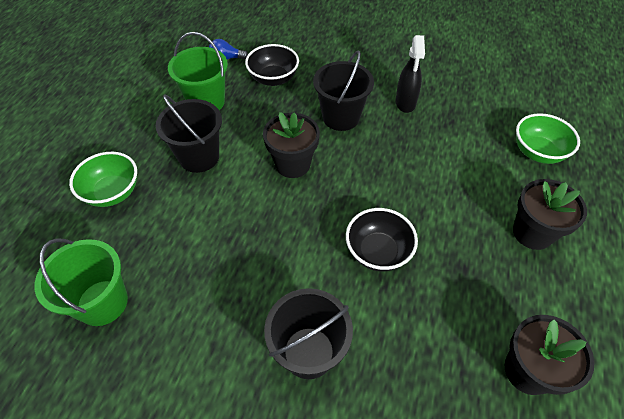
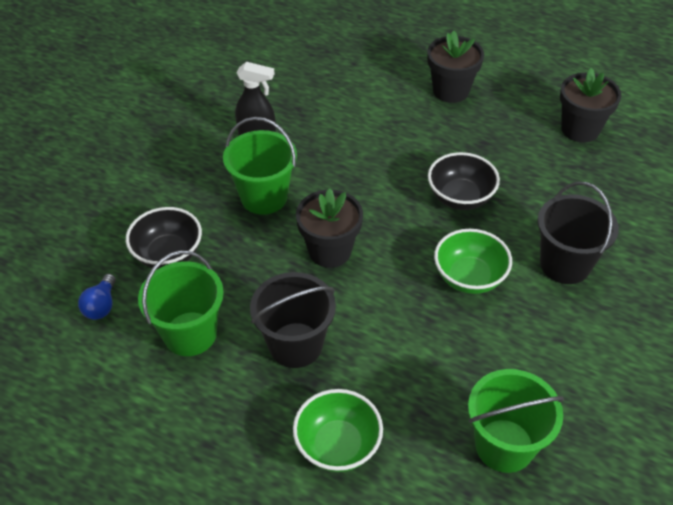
camera: 80 degrees left, 5 degrees down
(341, 117) = (264, 197): black bucket -> green bucket
(537, 152) = (356, 61): green bowl -> green bowl (469, 277)

